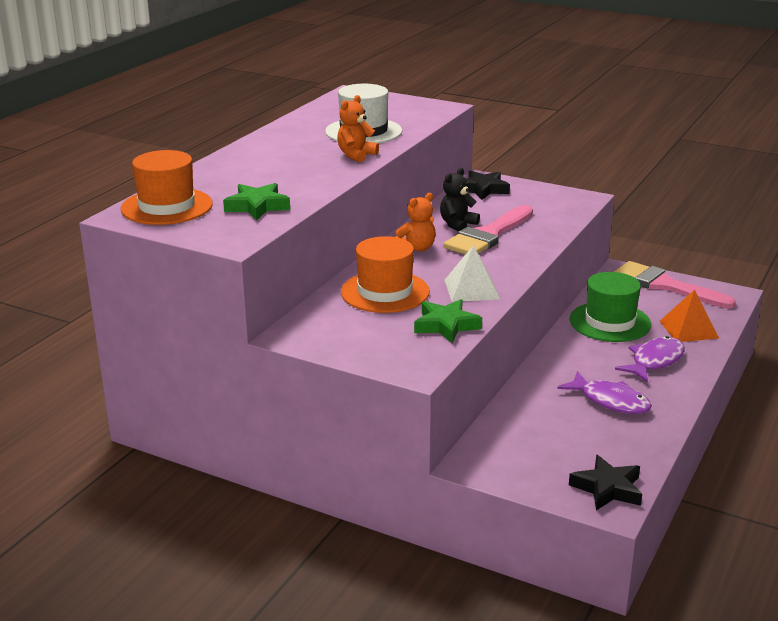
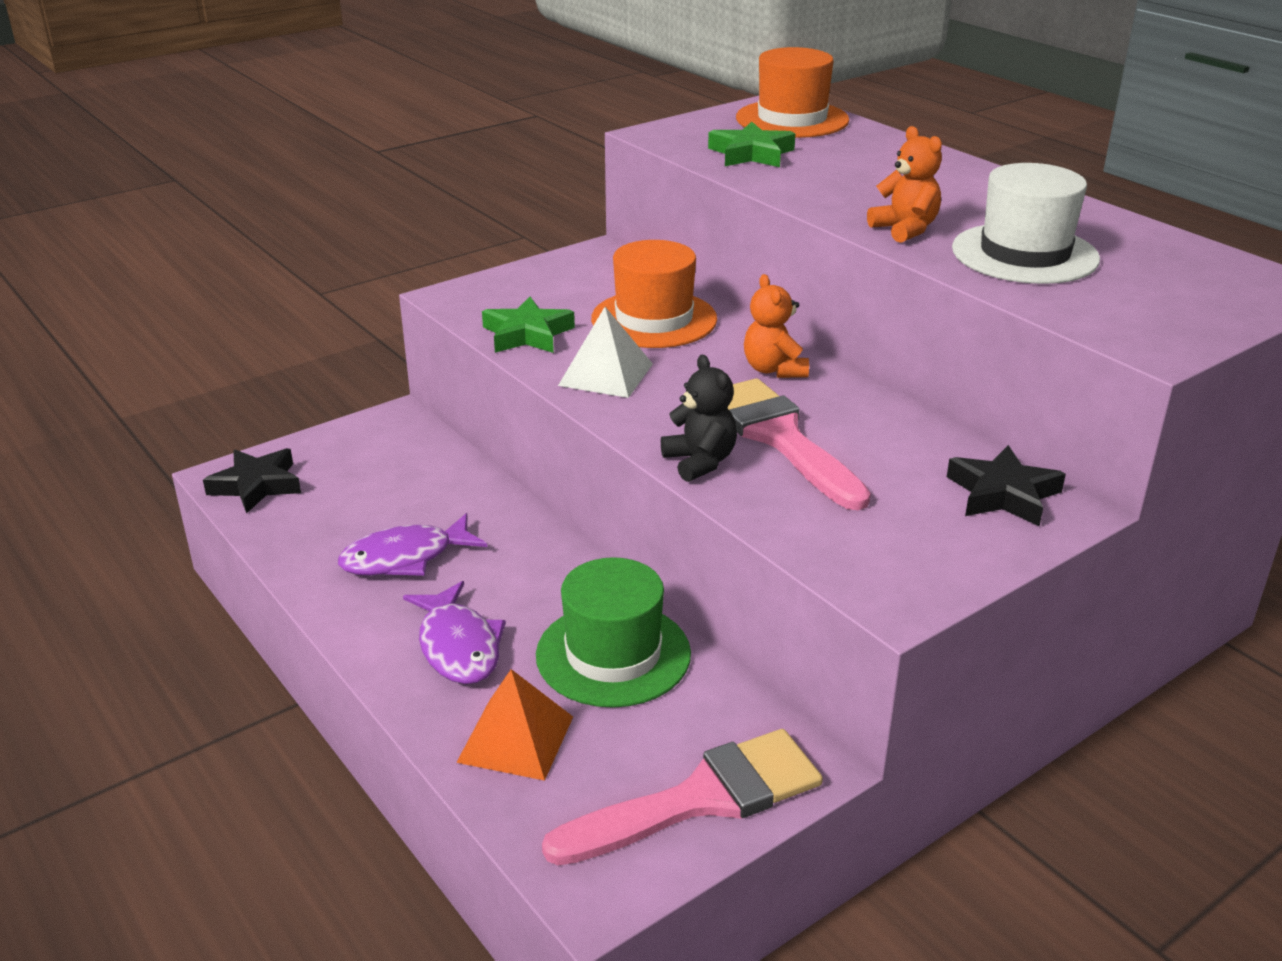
camera: 115 degrees right, 5 degrees up
(457, 224) = (843, 423): black teddy bear -> black teddy bear (700, 462)

